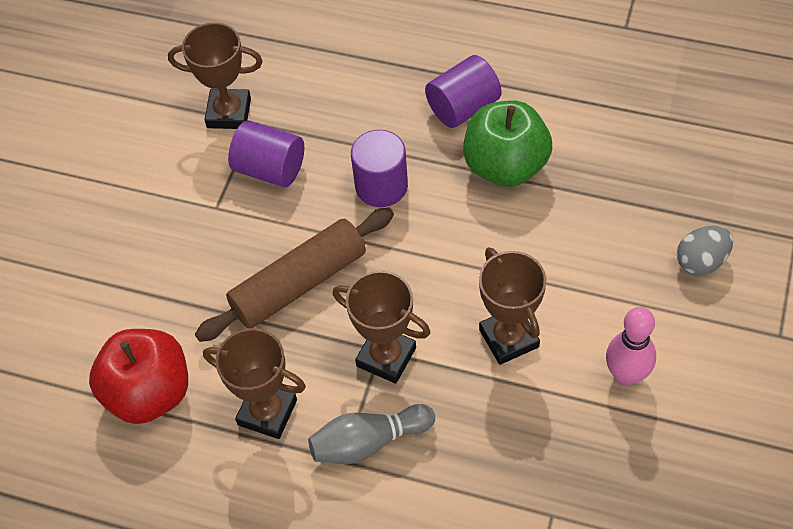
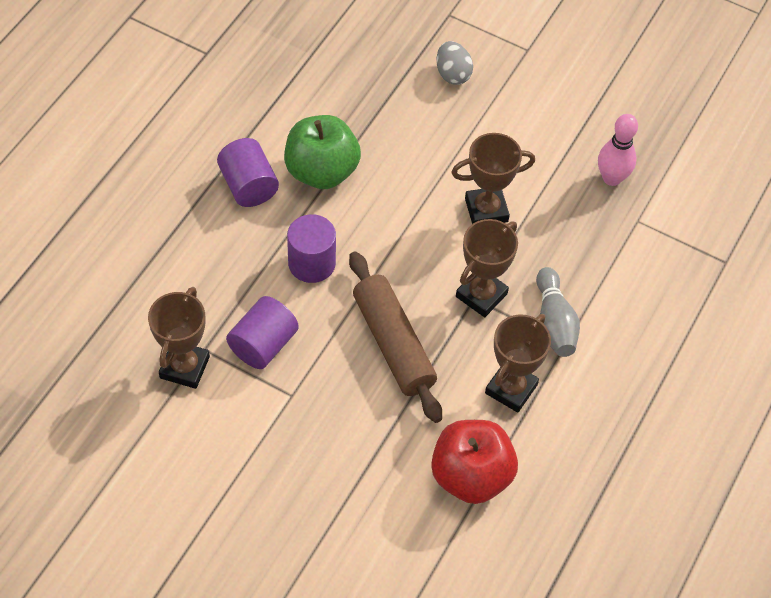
camera: 85 degrees left, 0 degrees up
(626, 374) = (536, 146): pink bowling pin -> pink bowling pin (612, 178)

